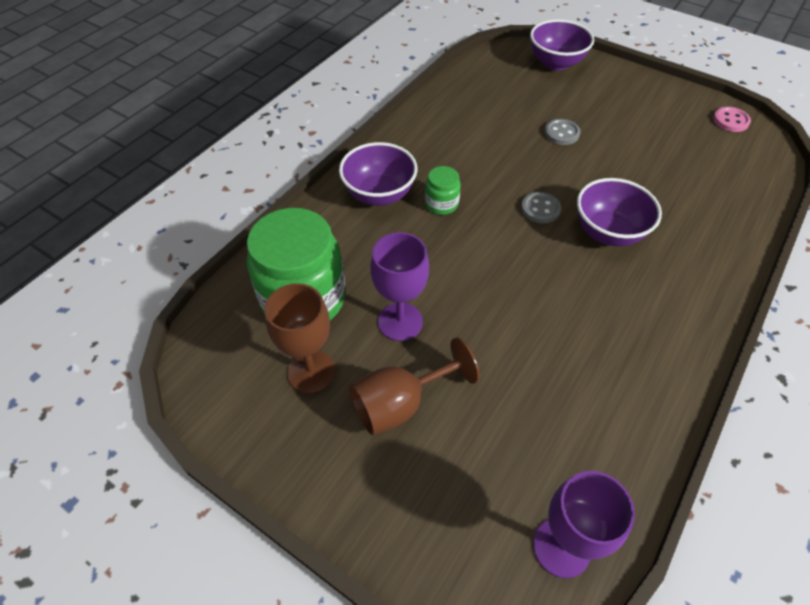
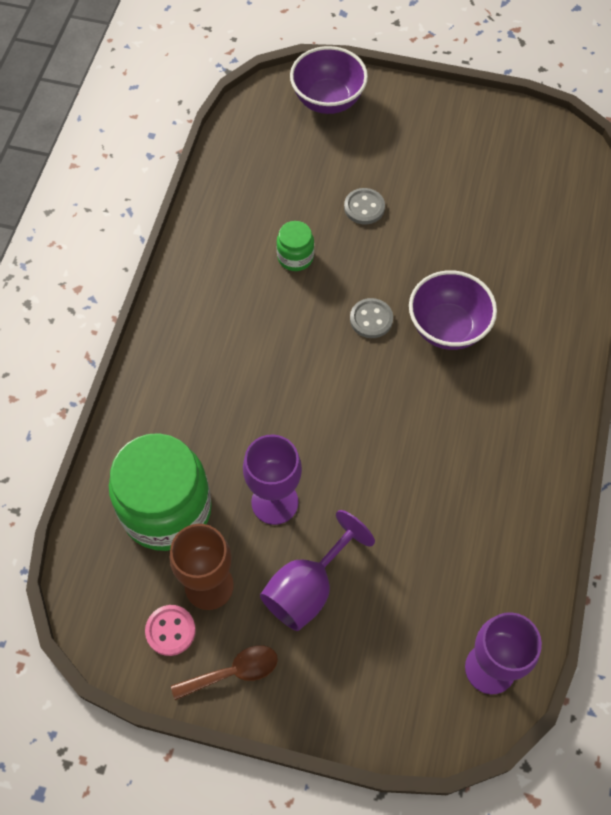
camera: 20 degrees left, 10 degrees up
(298, 455) = (233, 672): none -> brown spoon
(379, 194) = (193, 354): purple bowl -> none
(401, 403) = (308, 588): brown goblet -> purple goblet
(441, 204) = (265, 345): green jar -> green jar (295, 257)
(730, 121) = (539, 135): pink button -> pink button (170, 631)

